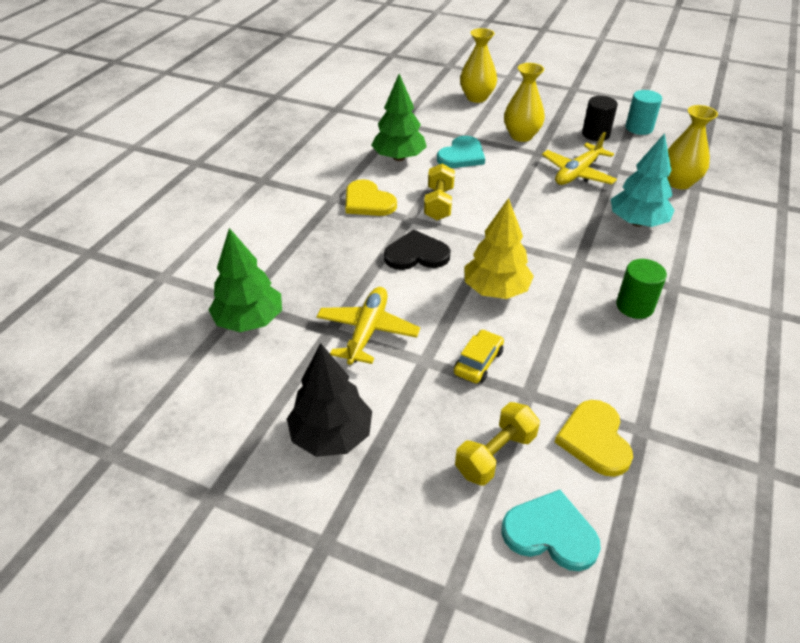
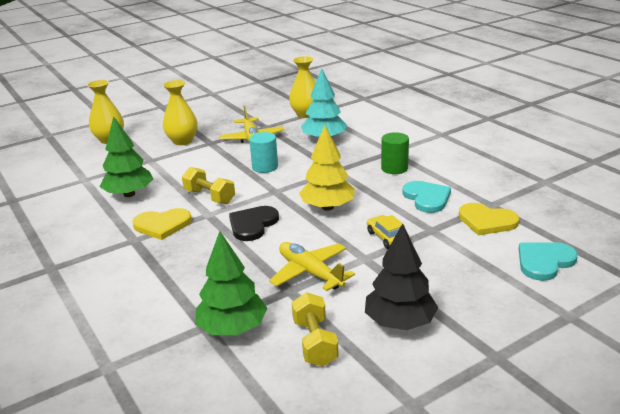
camera: 55 degrees left, 15 degrees down
(462, 155) = (168, 169): turquoise heart -> turquoise heart (427, 198)
(495, 454) = (471, 259): yellow dumbbell -> yellow dumbbell (315, 342)
(595, 134) = (222, 118): black cylinder -> none
(639, 128) = (238, 104): turquoise cylinder -> turquoise cylinder (265, 167)

